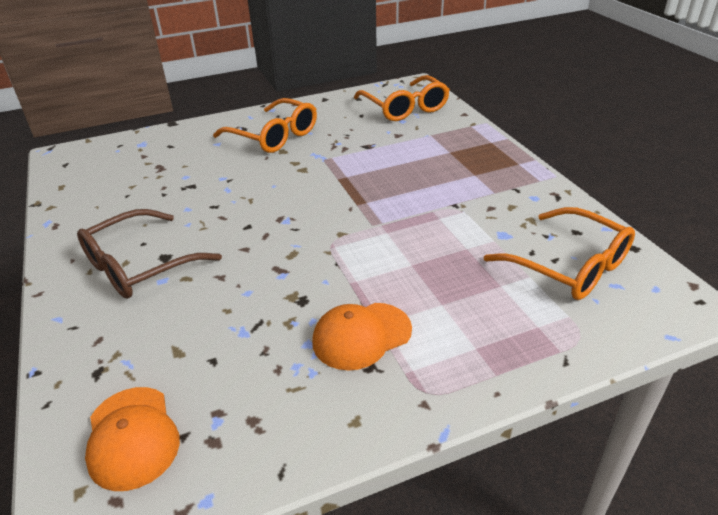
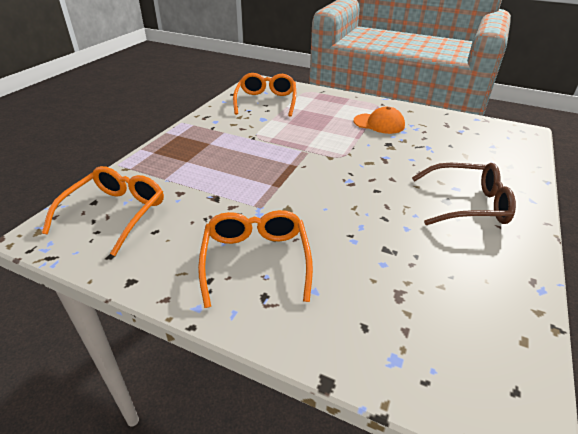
camera: 135 degrees left, 0 degrees up
(132, 437) = (498, 141): orange cap -> none

